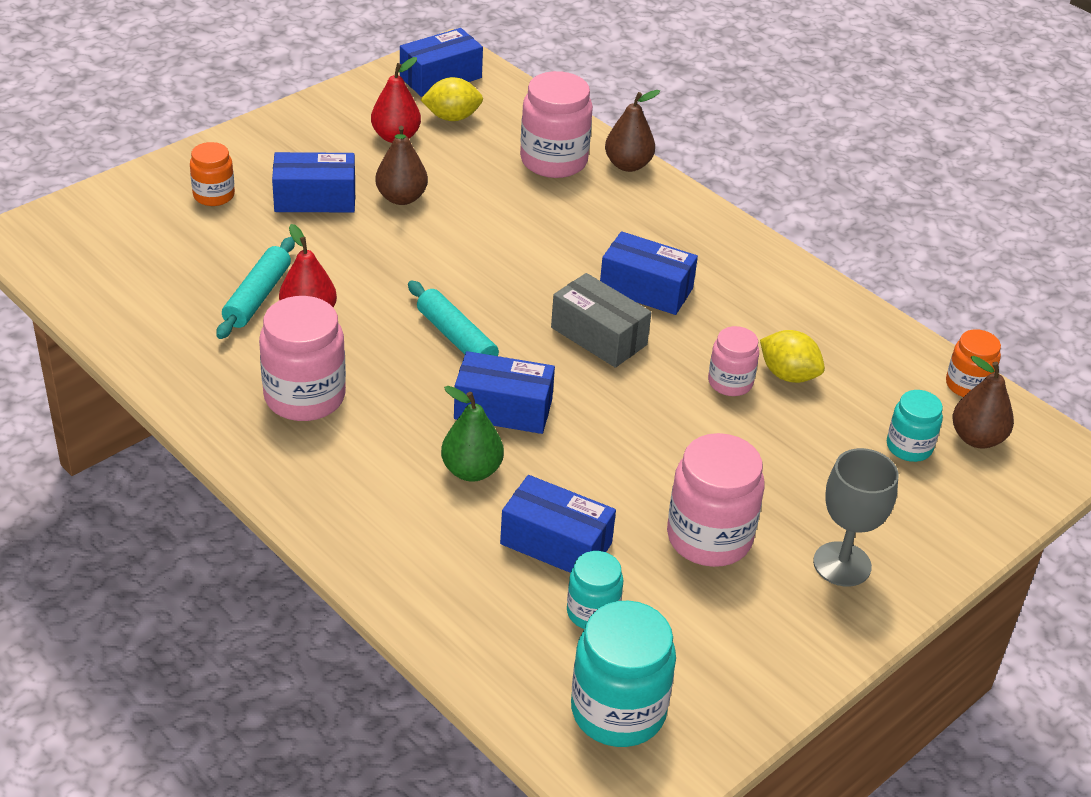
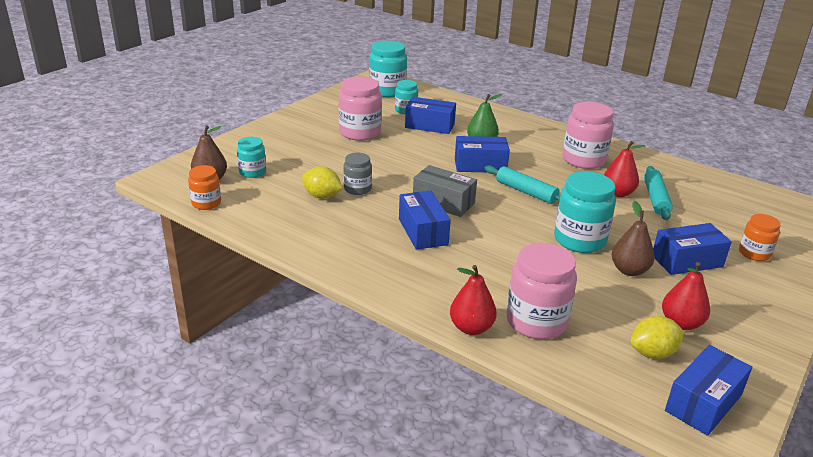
camera: 170 degrees right, 10 degrees down
(433, 246) = (579, 240): none -> turquoise jar
(628, 165) = (471, 328): brown pear -> red pear
(646, 289) = (423, 231): blue box -> blue box turned 60 degrees clockwise
(730, 382) = (357, 189): pink jar -> grey jar
(842, 564) = (296, 130): grey goblet -> none

